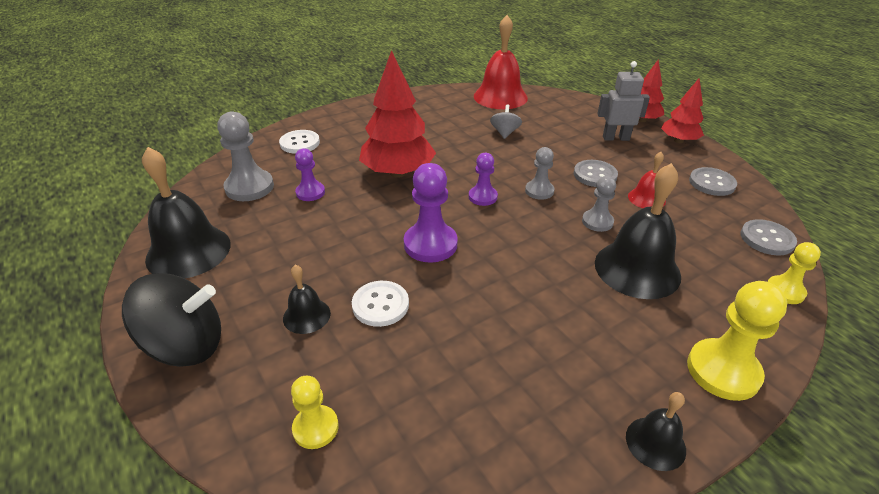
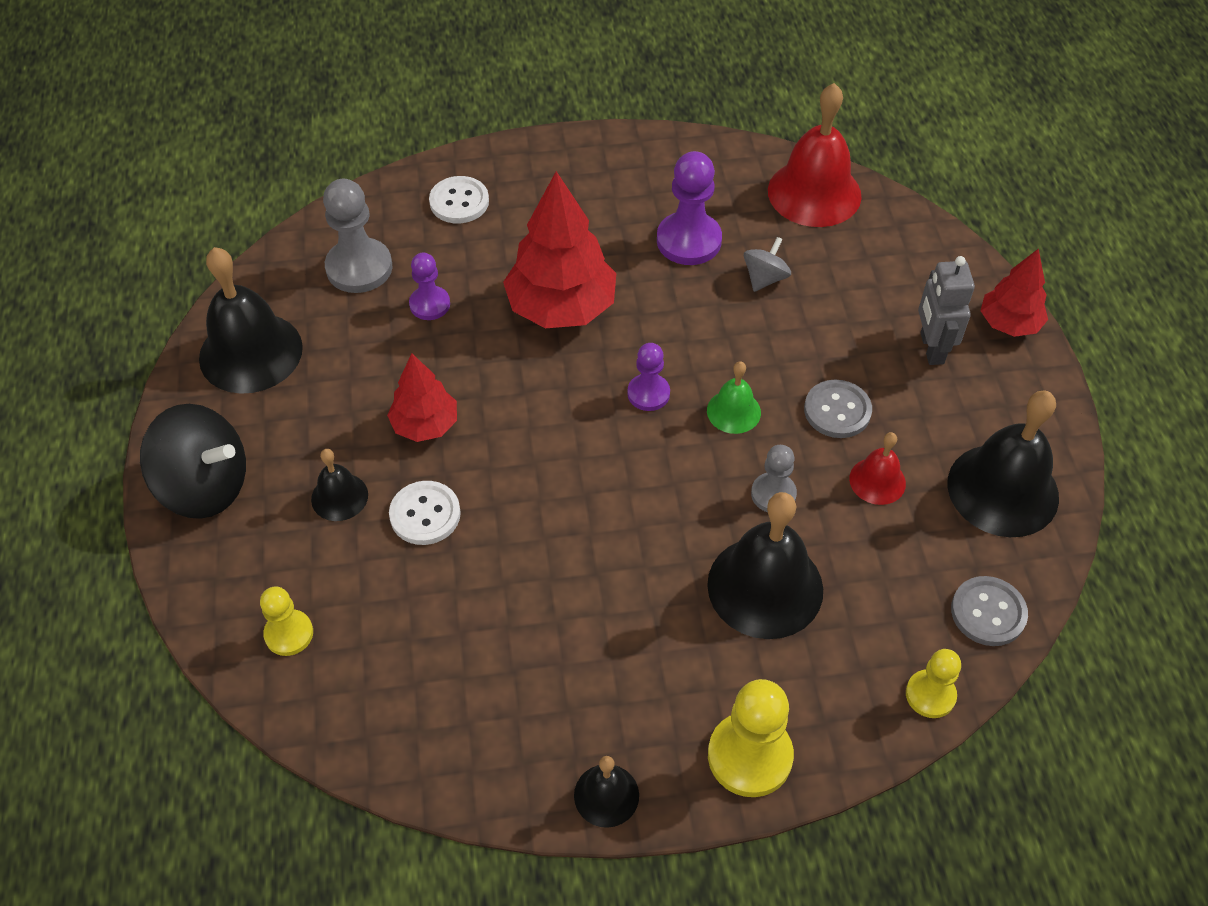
camera: 25 degrees right, 15 degrees up
(430, 244) = (532, 448): purple pawn -> purple pawn (689, 241)
(539, 191) = (733, 411): grey pawn -> green bell
(616, 138) = (931, 348): grey robot -> grey robot turned 120 degrees counterclockwise
(679, 141) = (1030, 389): red tree -> red tree (425, 425)
(712, 183) = (1003, 490): grey button -> black bell

